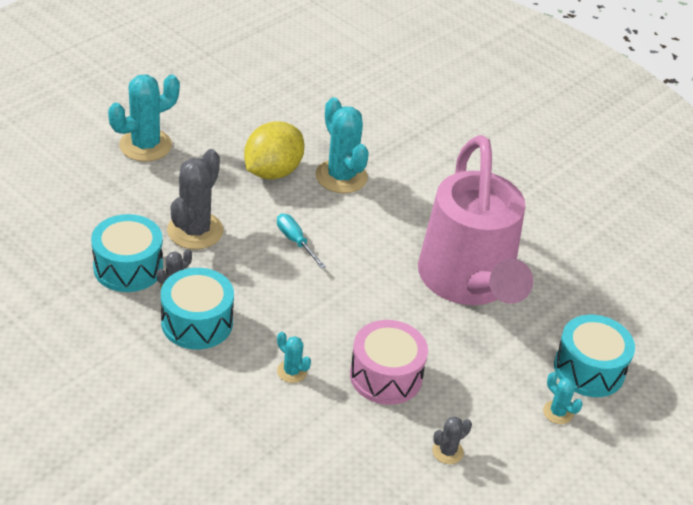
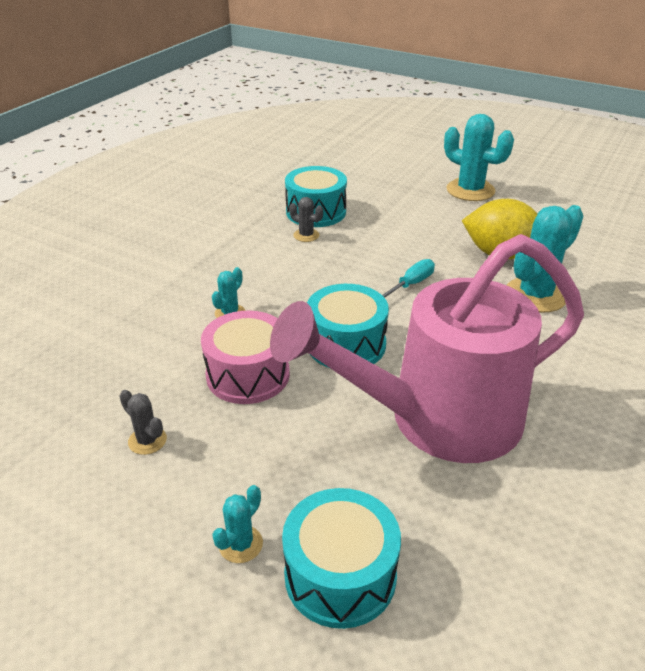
camera: 80 degrees right, 5 degrees down
(195, 231) = (382, 231): grey cactus -> none
(197, 322) = (269, 253): turquoise drum -> turquoise drum (346, 344)

